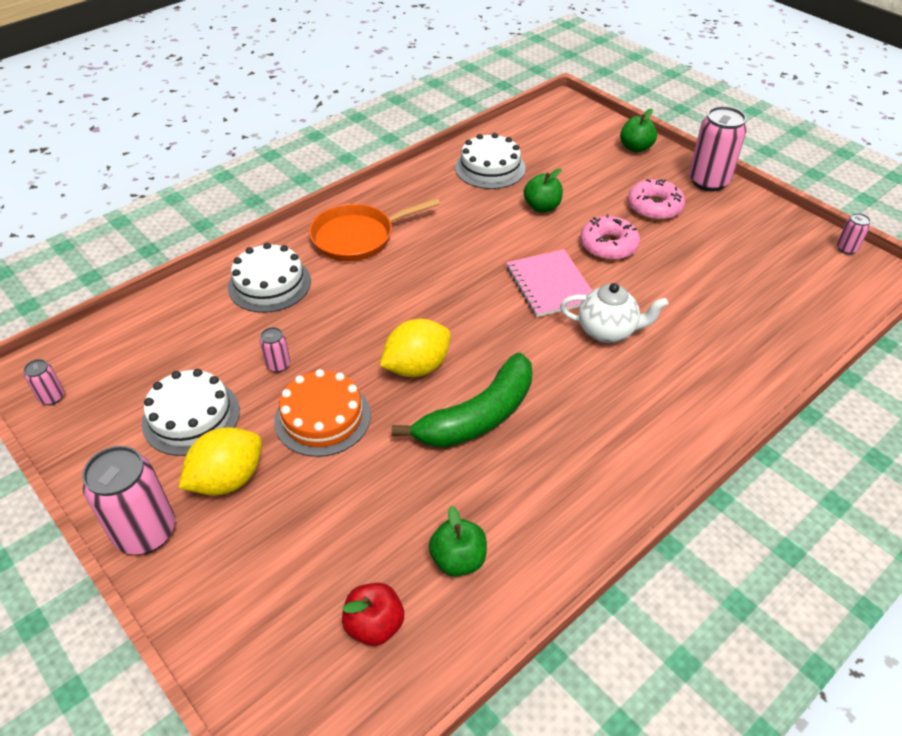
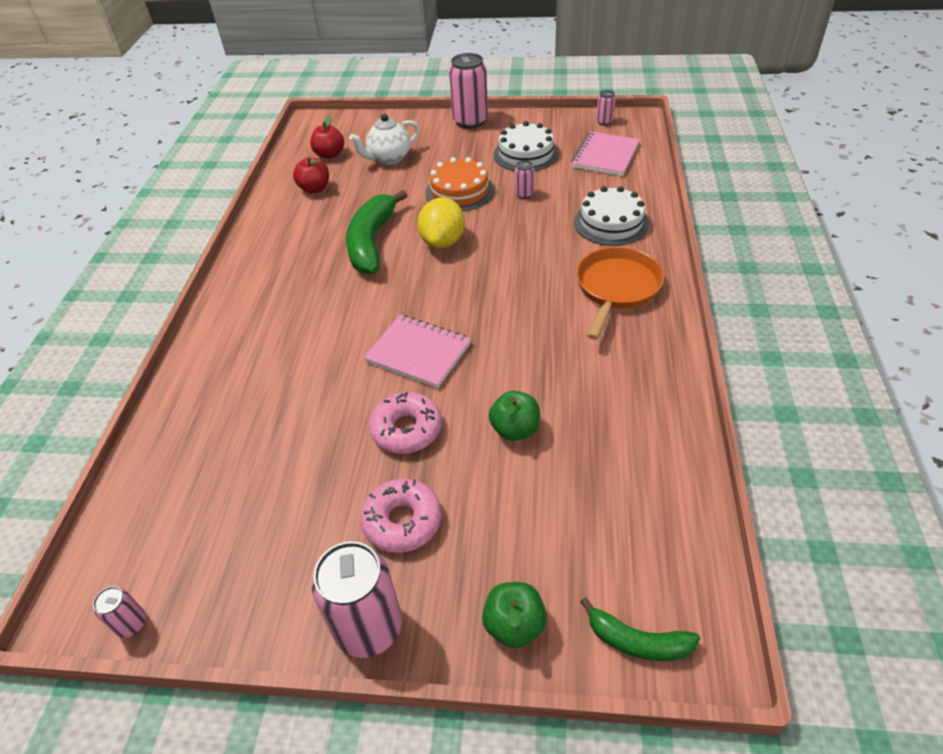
camera: 140 degrees right, 0 degrees up
(141, 352) = (605, 156): none -> pink notebook
(228, 479) = (465, 149): yellow lemon -> none
(458, 560) = (315, 189): green apple -> red apple
(490, 168) = (627, 442): white cake -> none
(587, 119) = (637, 641): none -> green banana
(607, 331) = (336, 346): white teapot -> white teapot (389, 158)

